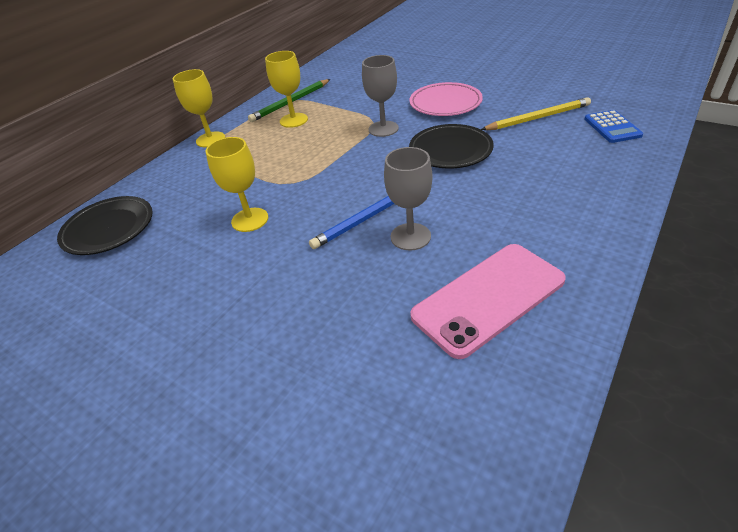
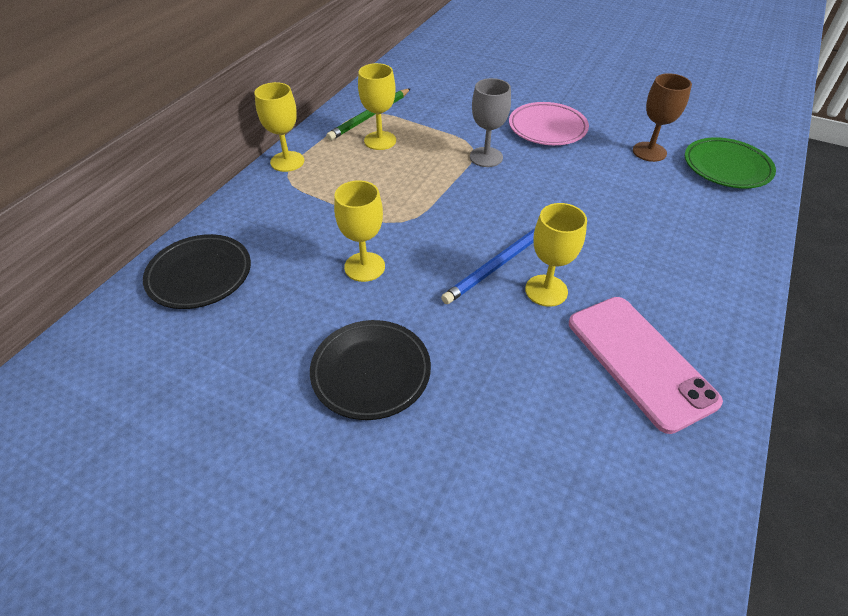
camera: 10 degrees left, 5 degrees up
(410, 236) = (546, 290): grey goblet -> yellow goblet
(450, 150) = (565, 188): black plate -> black plate (371, 372)
(488, 298) = (640, 361): pink phone -> pink phone turned 75 degrees counterclockwise
(537, 118) = (649, 152): yellow pencil -> brown goblet
(612, 127) = (726, 167): blue calculator -> green plate

